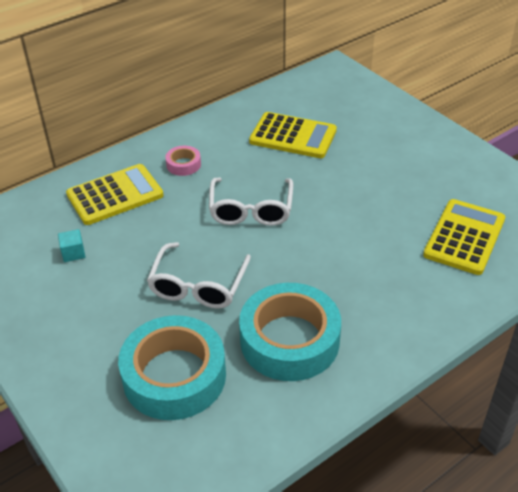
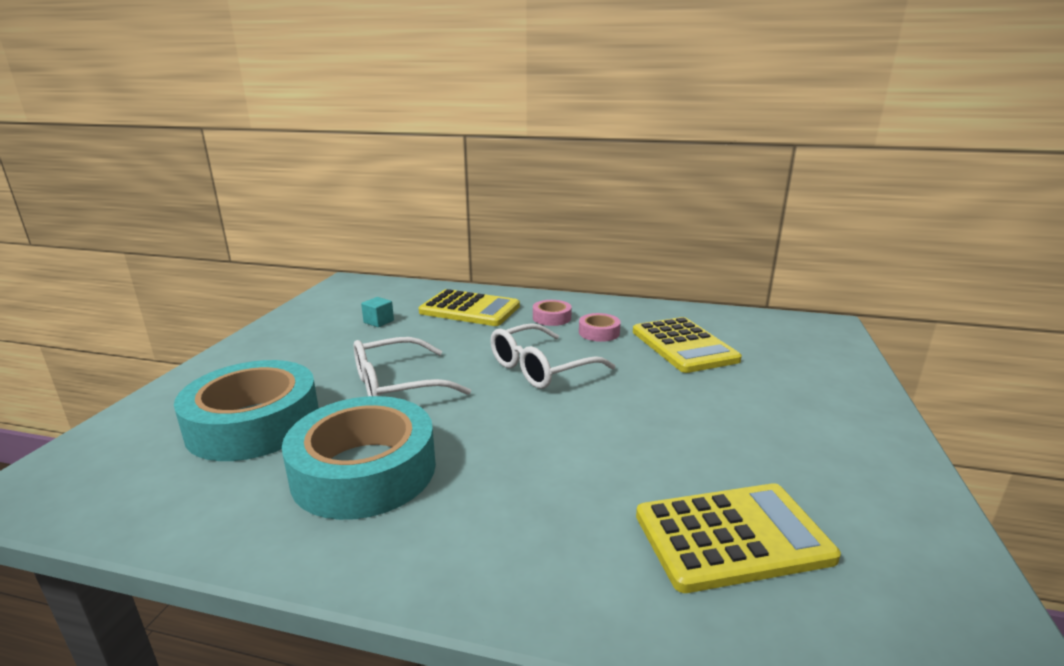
camera: 50 degrees right, 20 degrees down
(233, 158) = (599, 332): none -> pink tape

